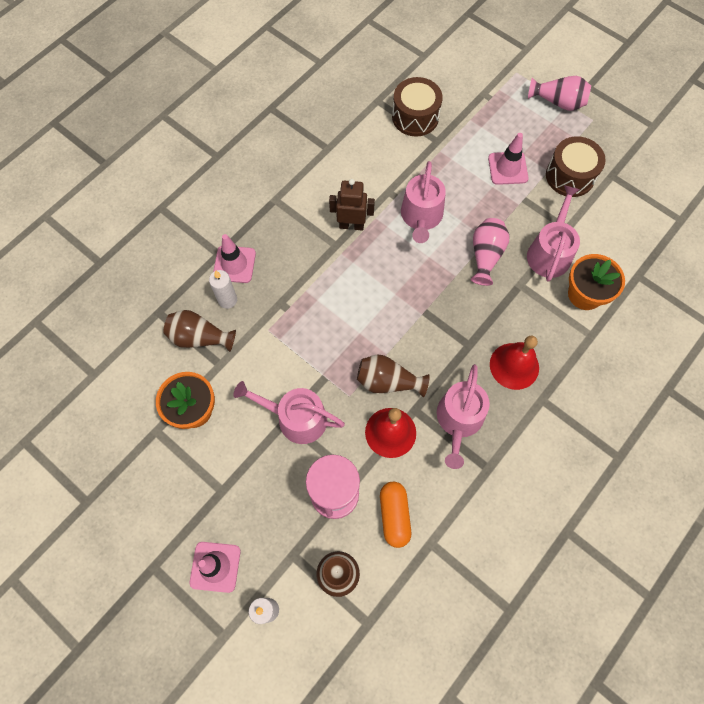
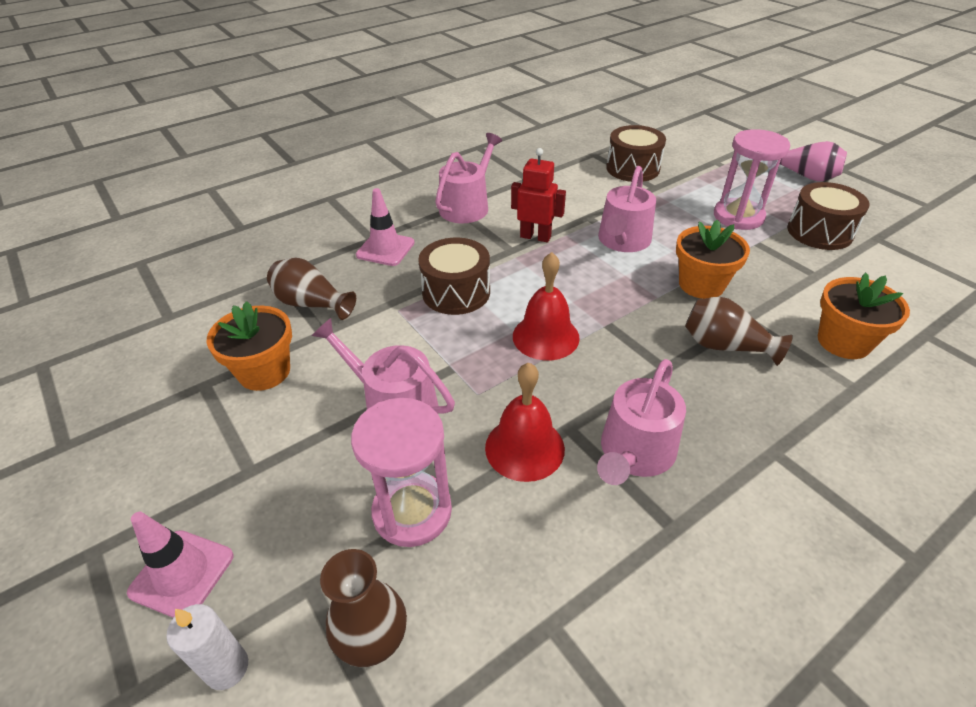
camera: 15 degrees right, 25 degrees down
(227, 300) = (362, 276): white candle -> none
(306, 302) = (456, 292): none -> brown drum
(351, 225) = (535, 237): brown robot -> red robot
(388, 381) = (538, 388): brown vase -> brown vase (725, 346)
(394, 515) = (498, 564): orange capsule -> none
(486, 256) = (701, 284): pink vase -> orange flower pot
(507, 168) = (738, 216): pink traffic cone -> pink hourglass
(514, 366) = (731, 402): red bell -> red bell (545, 336)
(549, 252) = (791, 293): pink watering can -> pink watering can (467, 206)

